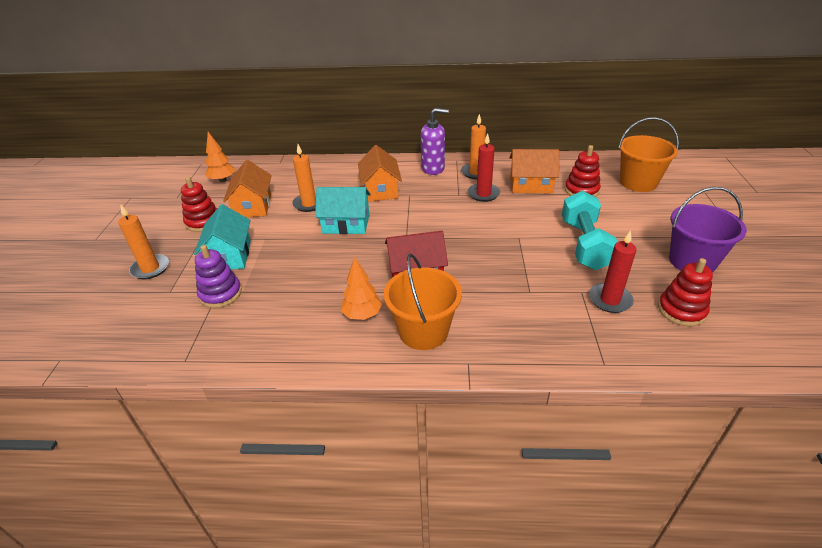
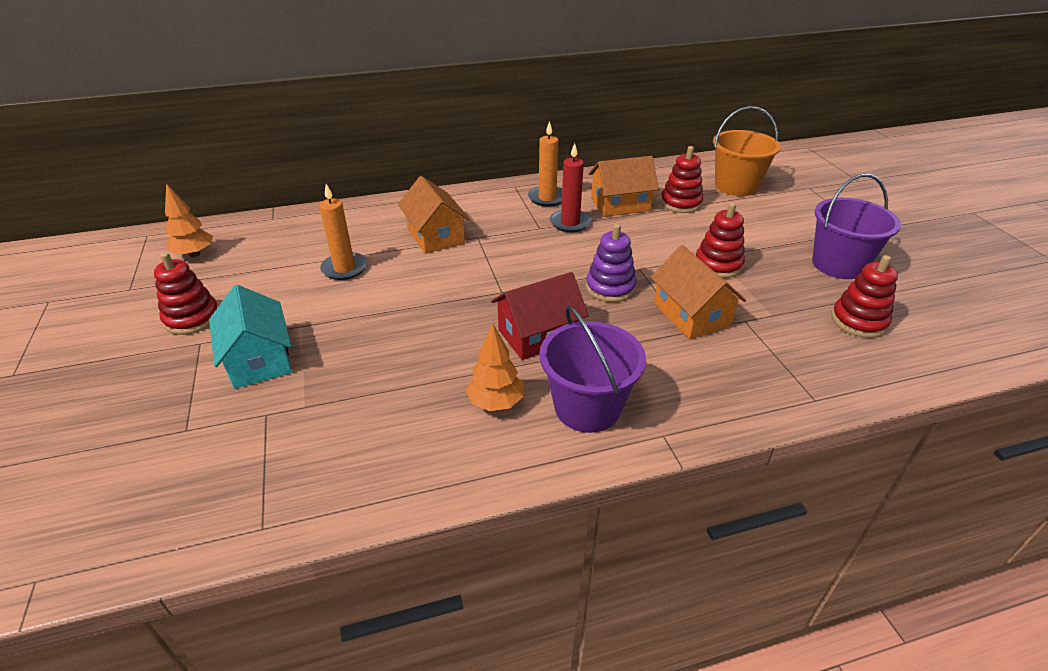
camera: 20 degrees left, 0 degrees up
(150, 268) = (135, 402): orange candle -> none
(220, 294) = (272, 417): purple stacking toy -> purple stacking toy (610, 288)
(253, 206) = (261, 283): orange house -> orange house (691, 315)
(346, 224) = (411, 287): turquoise house -> none
(423, 331) = (587, 407): orange bucket -> purple bucket
(433, 168) = (491, 200): purple soap dispenser -> none
(584, 244) = (718, 265): turquoise dumbbell -> red stacking toy
(610, 300) = (780, 324): red candle -> none

